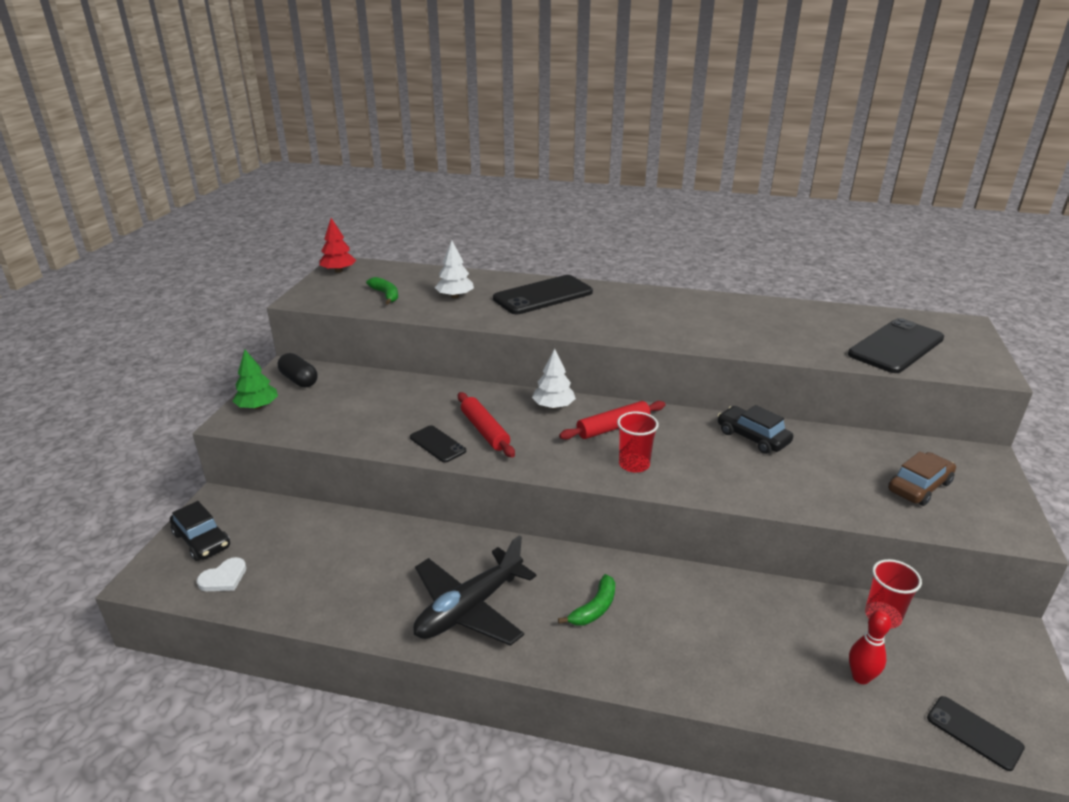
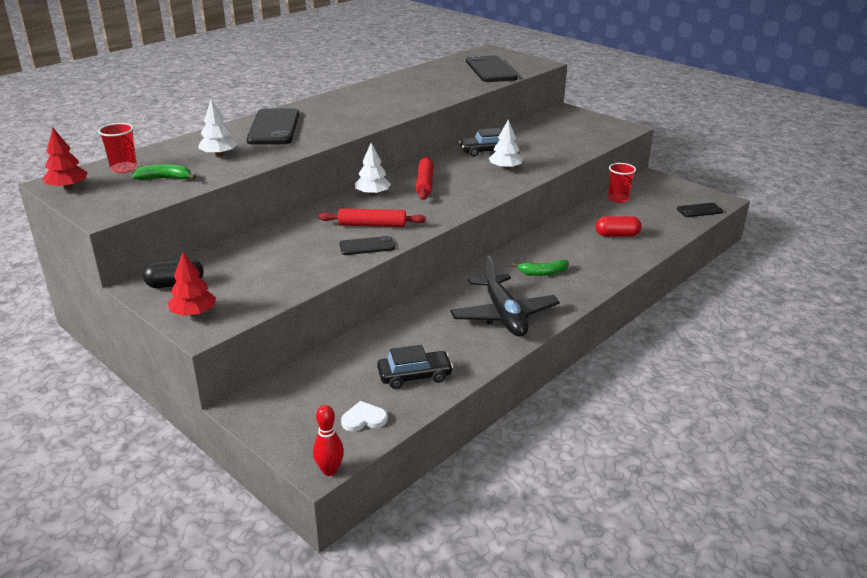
camera: 60 degrees left, 0 degrees up
(202, 540) = (297, 424): black car -> black car (414, 376)
(224, 578) = (364, 419): white heart -> white heart turned 90 degrees counterclockwise
(257, 406) = (193, 313): green tree -> red tree
(594, 608) = (543, 273): green banana -> green banana turned 105 degrees clockwise
(634, 464) = (472, 190): red cup -> red cup (124, 168)
(724, 467) = (505, 168): none -> white tree
(770, 650) = (617, 235): none -> red capsule
(860, 677) = (651, 221): red bowling pin -> red bowling pin (329, 470)
(919, 486) = (573, 132): brown car -> none

